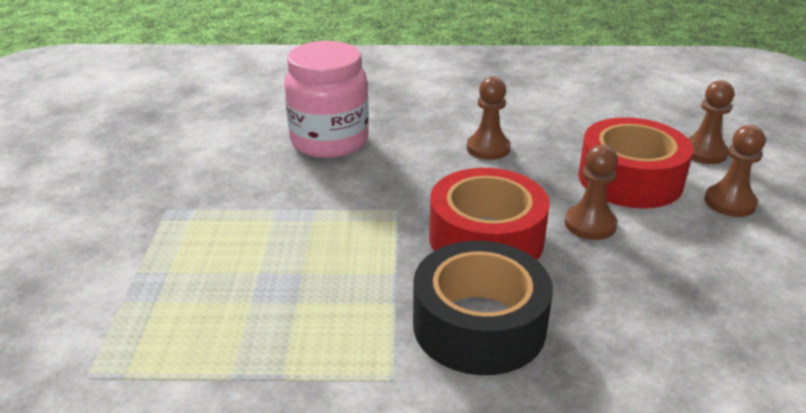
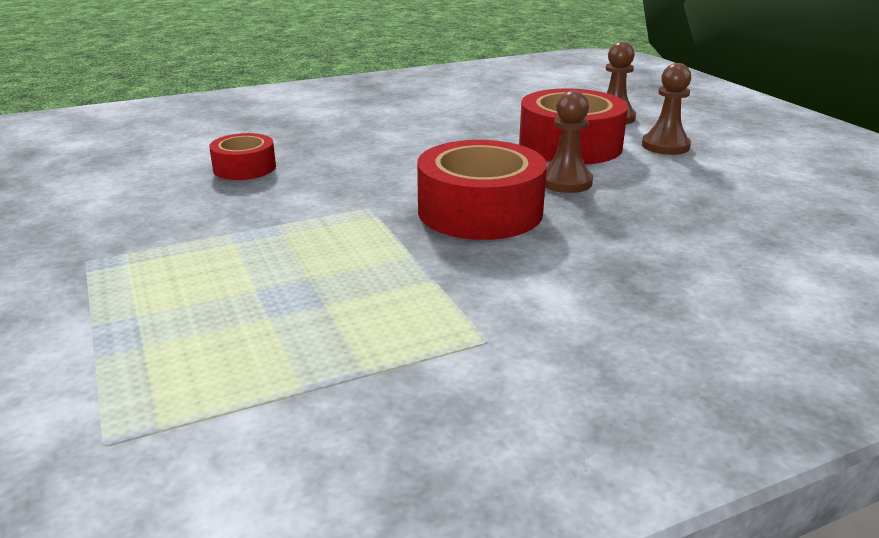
camera: 25 degrees left, 5 degrees down
(329, 141) = (244, 168): pink jar -> red tape
(479, 325) = (534, 276): black tape -> none
(488, 148) = (420, 146): brown pawn -> none

